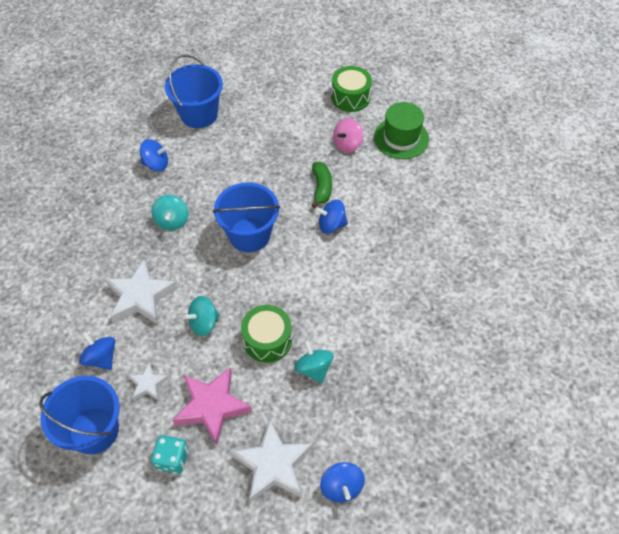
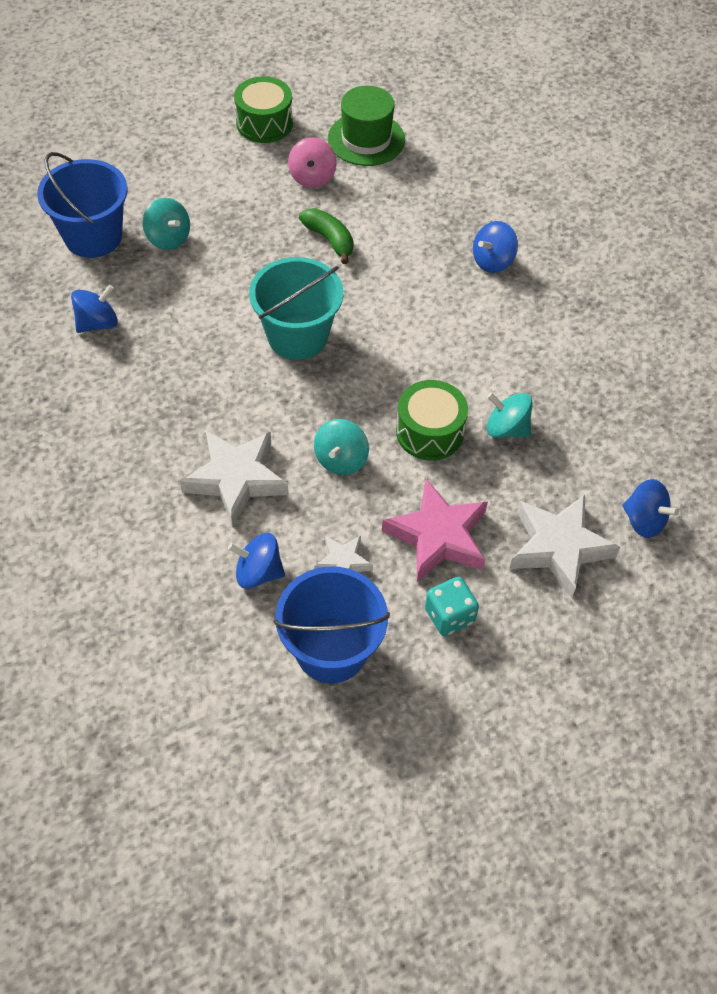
camera: 40 degrees left, 0 degrees up
(172, 221) = (187, 374): turquoise spinning top -> turquoise spinning top (168, 238)
(249, 235) = (297, 336): blue bucket -> turquoise bucket
(331, 225) = (380, 273): blue spinning top -> blue spinning top (492, 261)

